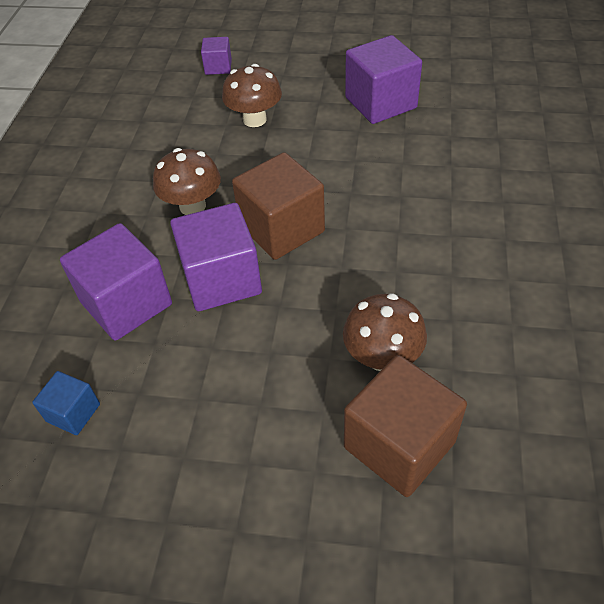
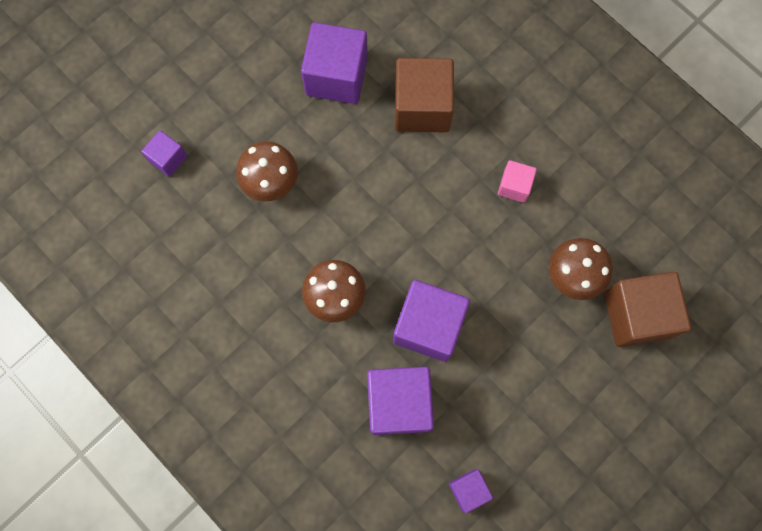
camera: 55 degrees left, 25 degrees up
(73, 413) = (469, 490): blue cube -> purple cube
(281, 229) = (413, 252): brown cube -> brown cube (422, 107)
(420, 257) = (514, 186): none -> pink cube

